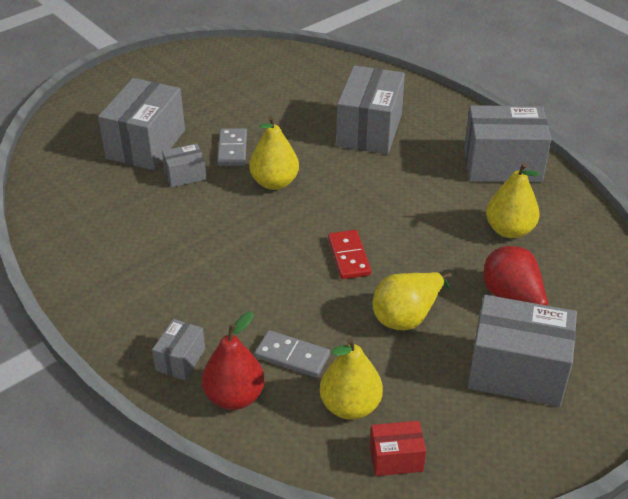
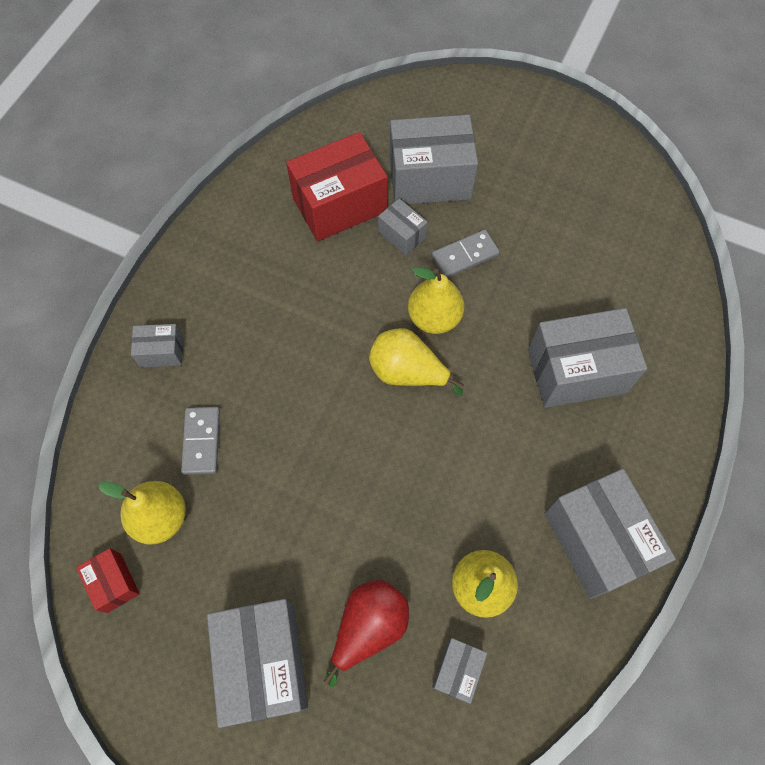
camera: 65 degrees right, 25 degrees up
(124, 201) = (339, 205): none -> red box
(234, 397) = (136, 415): red pear -> none
(349, 256) = (357, 435): red domino -> none
(407, 316) = (297, 525): yellow pear -> yellow pear (407, 372)
(567, 262) = (457, 670): none -> grey box

